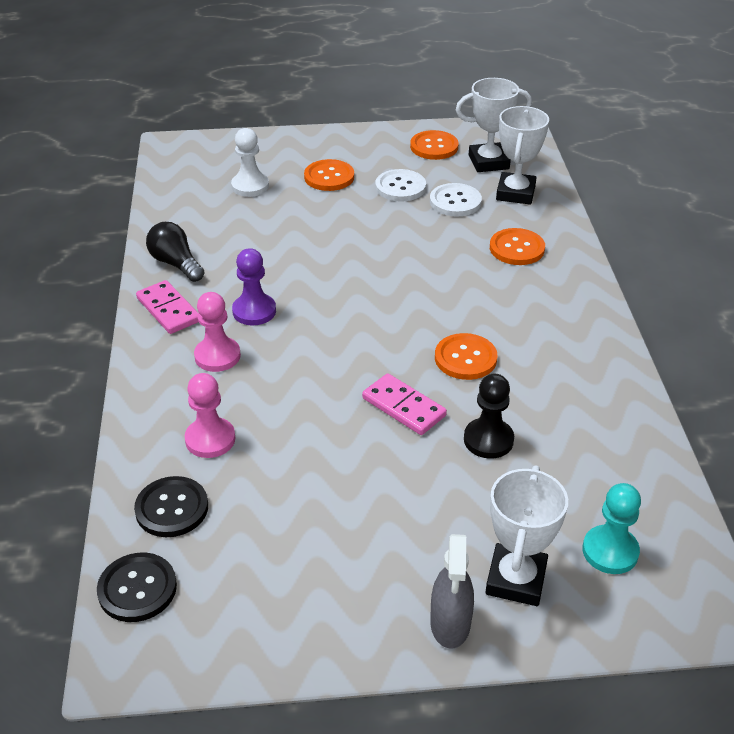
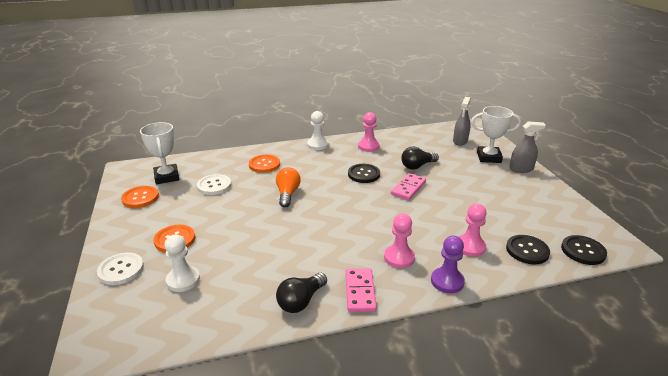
camera: 100 degrees left, 10 degrees down
(168, 310) = (360, 292): pink domino -> pink domino turned 45 degrees counterclockwise
(254, 311) = (348, 250): purple pawn -> purple pawn (447, 281)
(400, 187) = (194, 207): white button -> white button (121, 270)
(415, 267) = (287, 194): none -> orange light bulb
(465, 358) = (363, 174): orange button -> black button
(488, 440) = (417, 166): black pawn -> black light bulb
(515, 193) = (206, 167): white trophy -> none
(583, 383) = (368, 146): none -> pink pawn
(592, 314) = (317, 145): none -> white pawn
(610, 551) = (460, 141): turquoise pawn -> grey spray bottle

